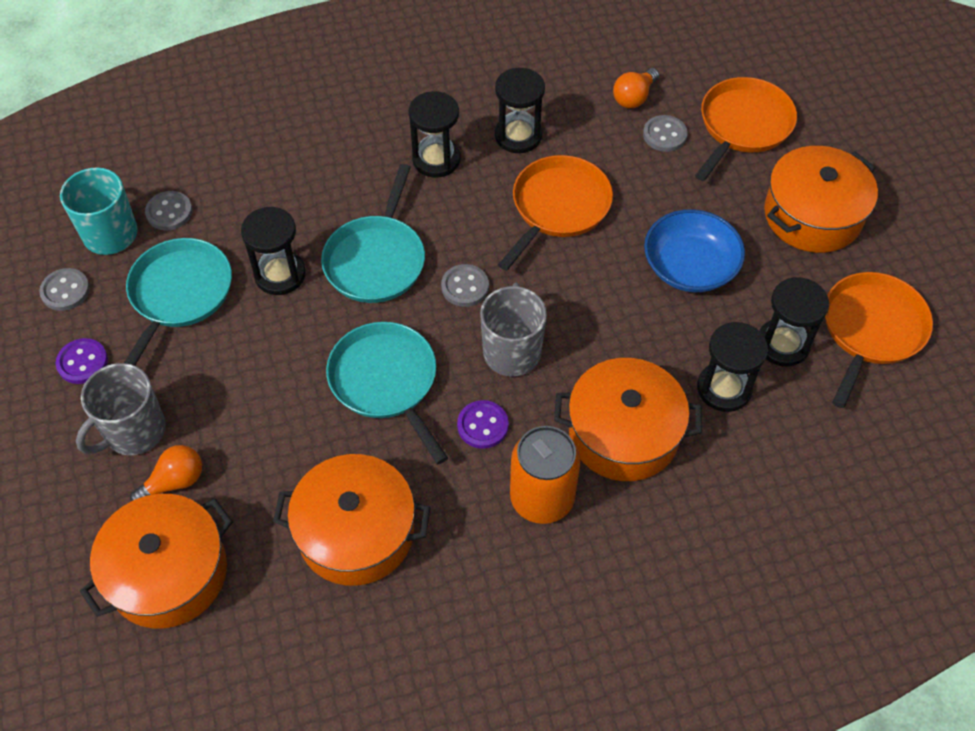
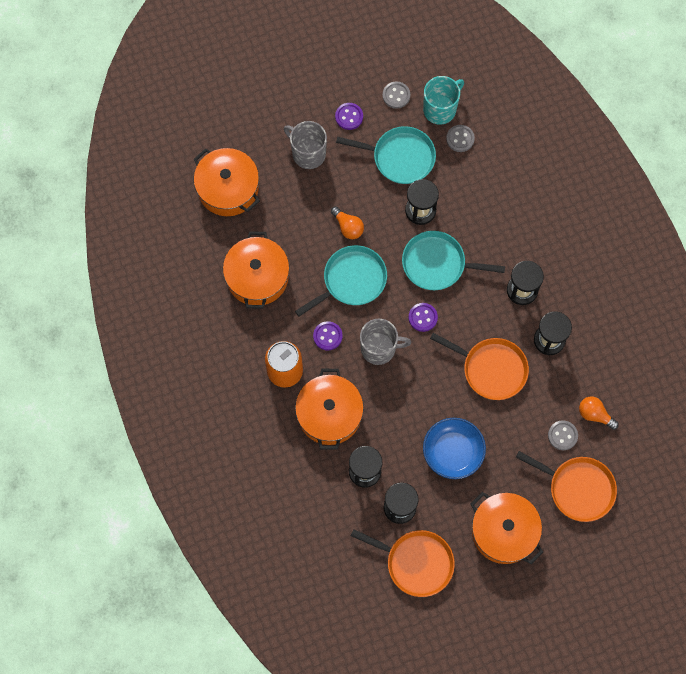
camera: 85 degrees right, 15 degrees up
(174, 482) = (279, 180): orange light bulb -> orange light bulb (348, 227)
(465, 287) = (423, 317): grey button -> purple button

